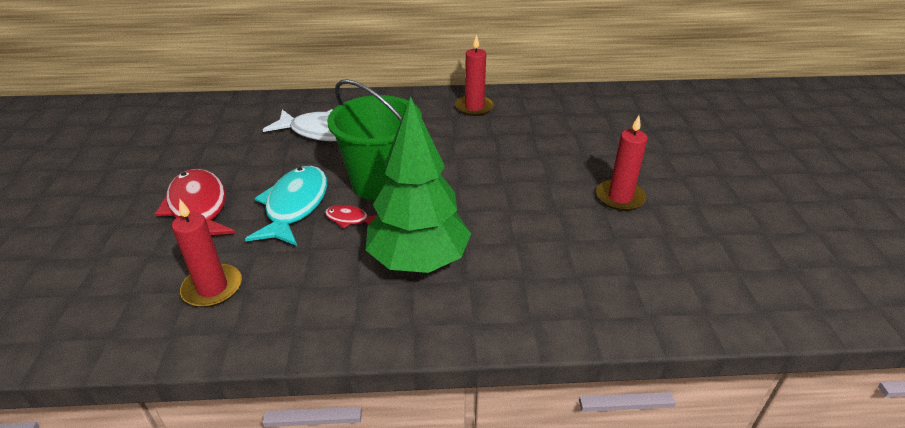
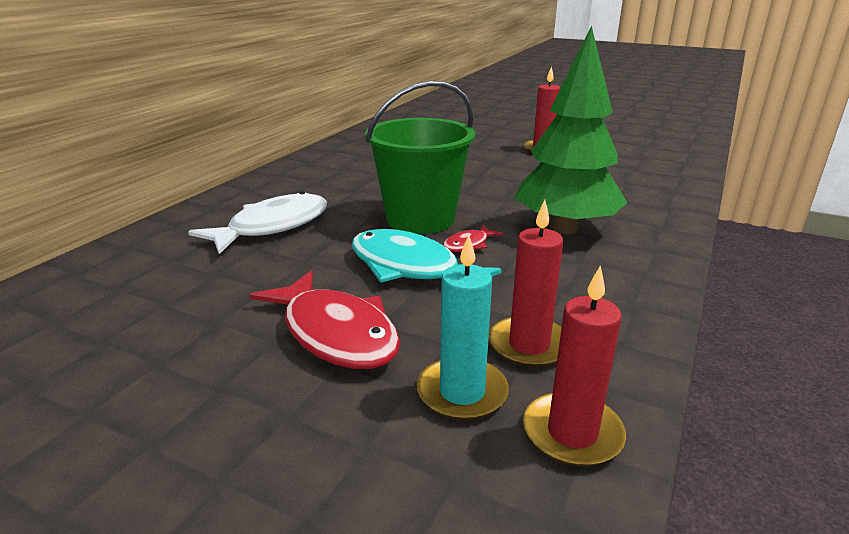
camera: 60 degrees left, 10 degrees down
(151, 275) = (462, 392): none -> turquoise candle
(198, 208) = (336, 333): red fish -> red fish turned 135 degrees counterclockwise
(474, 107) = (343, 157): red candle -> red candle (572, 433)

